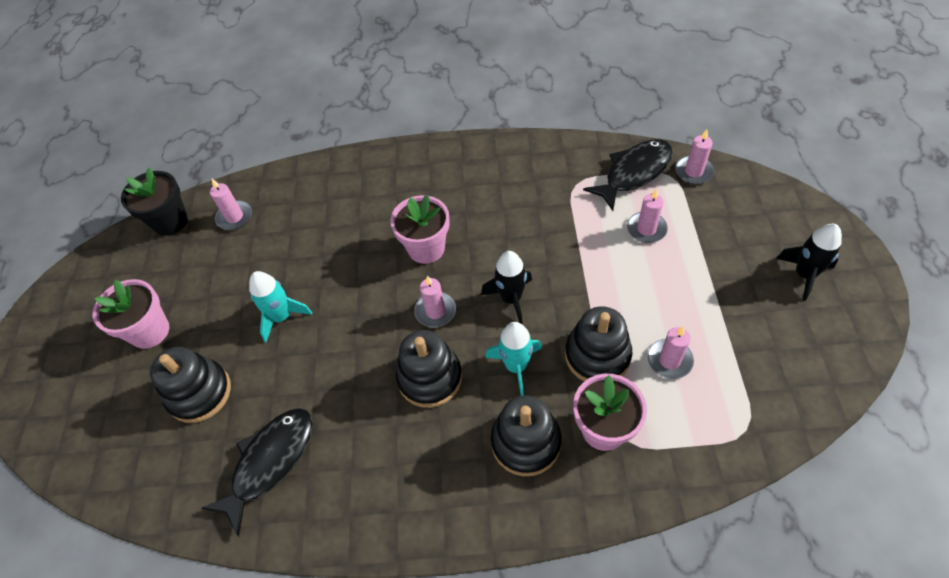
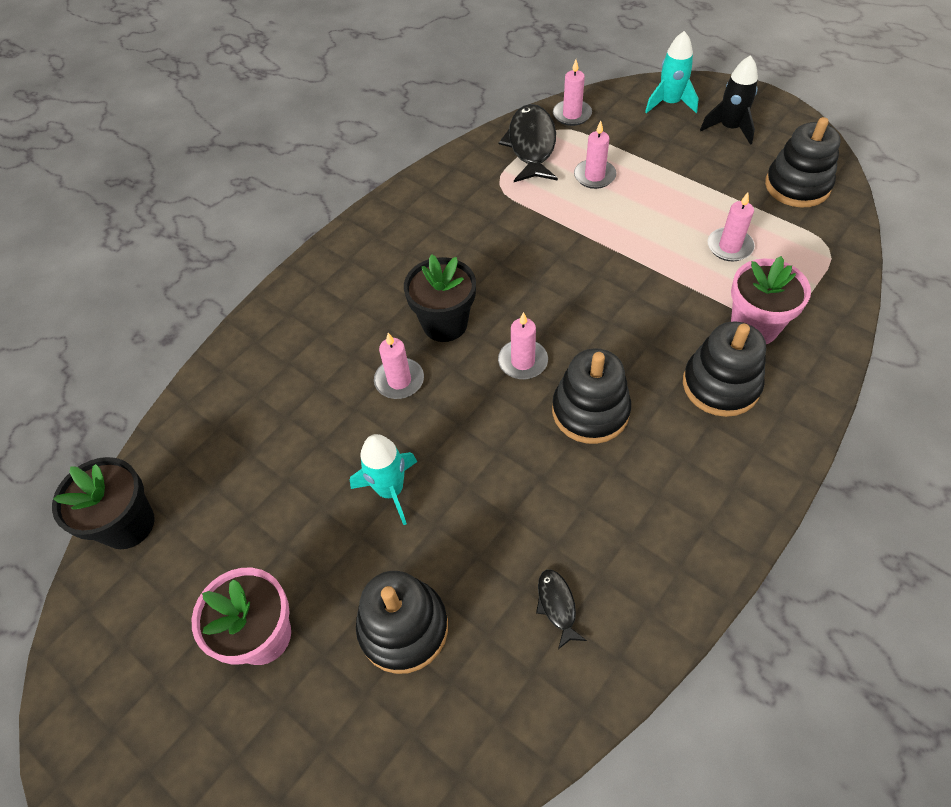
camera: 50 degrees left, 0 degrees up
(234, 217) = (205, 457): pink candle -> pink candle (399, 380)
(270, 462) = (557, 605): black fish -> black fish, size x0.47
(426, 248) = (445, 324): pink flower pot -> black flower pot
(511, 298) = (568, 301): black rocket -> none
(516, 366) = (640, 343): turquoise rocket -> turquoise rocket (670, 103)
(597, 355) = (682, 285): black stacking toy -> black stacking toy (797, 186)

